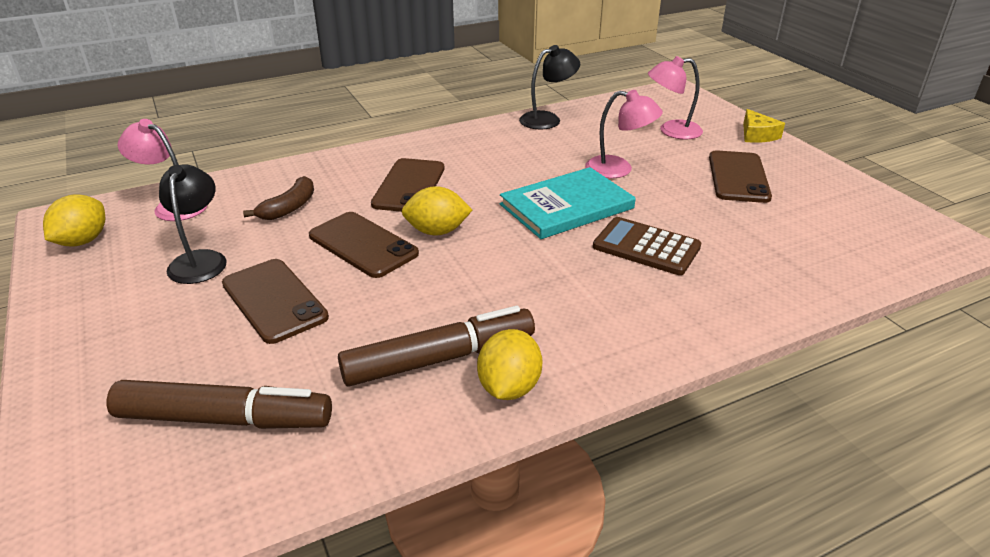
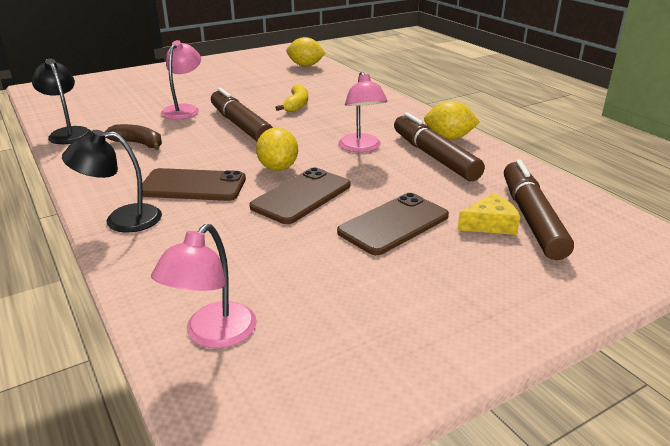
camera: 95 degrees left, 5 degrees down
(83, 241) = (308, 393): yellow lemon -> yellow lemon (305, 65)
(200, 260) = (338, 279): black lamp -> black lamp (121, 220)
(289, 207) = (229, 245): brown banana -> brown banana (138, 143)
(566, 206) = (241, 125): turquoise book -> brown marker
(646, 247) = (296, 105): brown calculator -> yellow banana
(671, 131) = (121, 93): pink lamp -> pink lamp (361, 148)
(738, 177) = (206, 80): brown phone -> none
(757, 135) = (142, 71): yellow cheese -> yellow cheese (490, 224)

